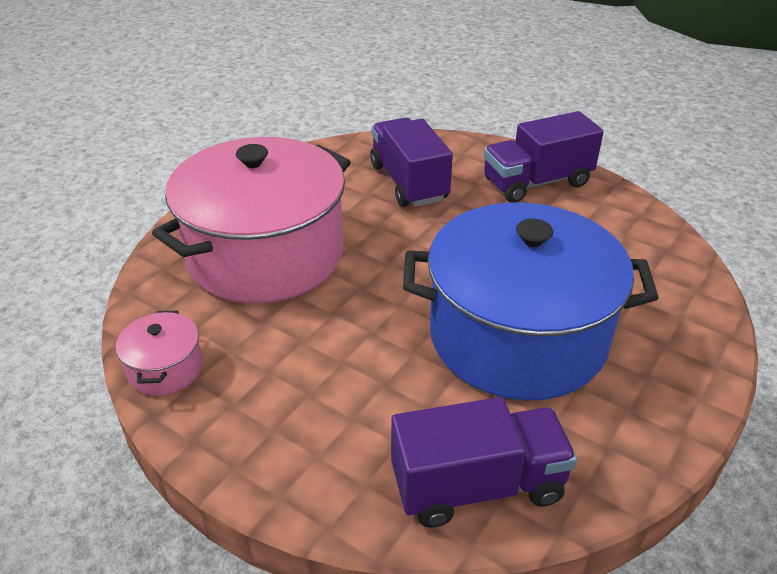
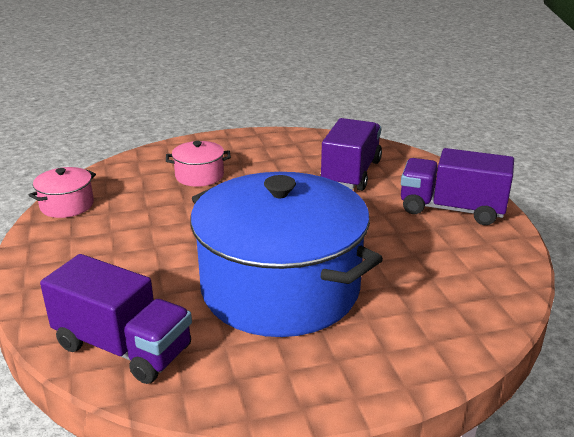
camera: 40 degrees right, 10 degrees down
(265, 255) = (199, 176): pink pot -> pink pot, size x0.40

